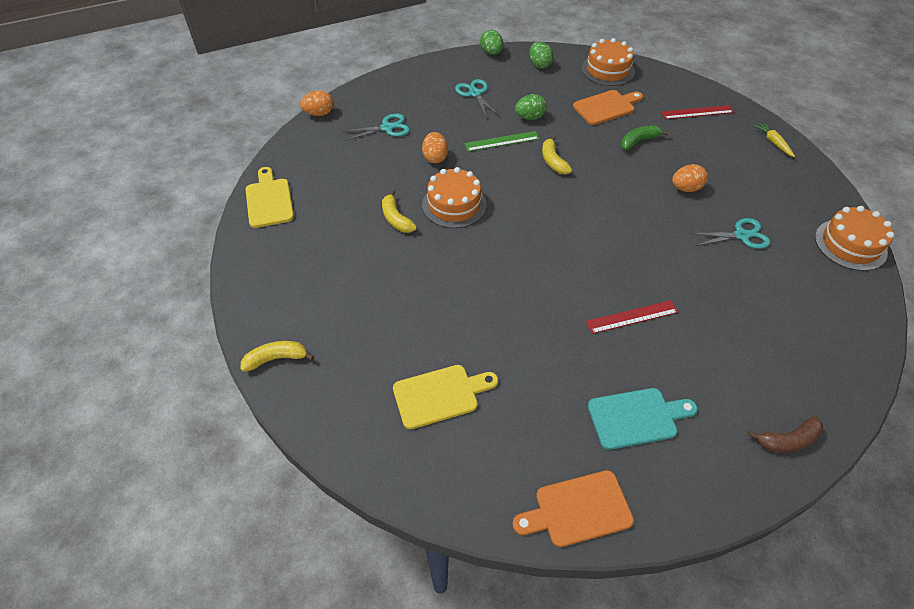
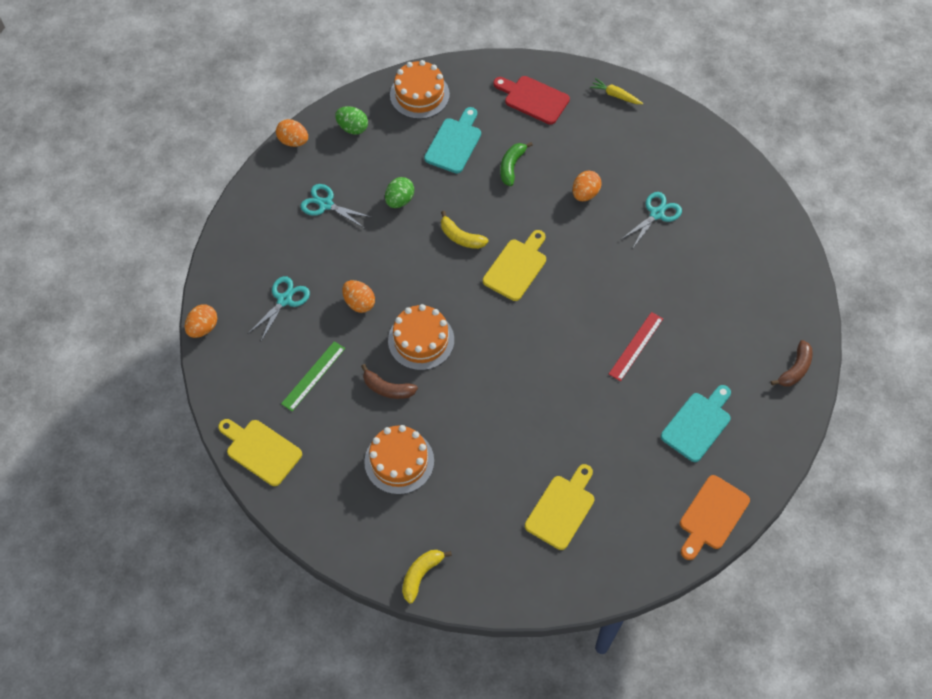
camera: 40 degrees left, 10 degrees up
(396, 219) = (387, 388): yellow banana -> brown banana
(491, 52) = (293, 141): green egg -> orange egg
(501, 141) = (399, 245): green ruler -> green ruler (313, 376)
(579, 203) = (516, 267): none -> yellow cutting board
(606, 107) = (454, 143): orange cutting board -> turquoise cutting board
(697, 112) = (533, 99): red ruler -> red cutting board
(850, 244) = (734, 169): orange cake -> orange cake (399, 461)

